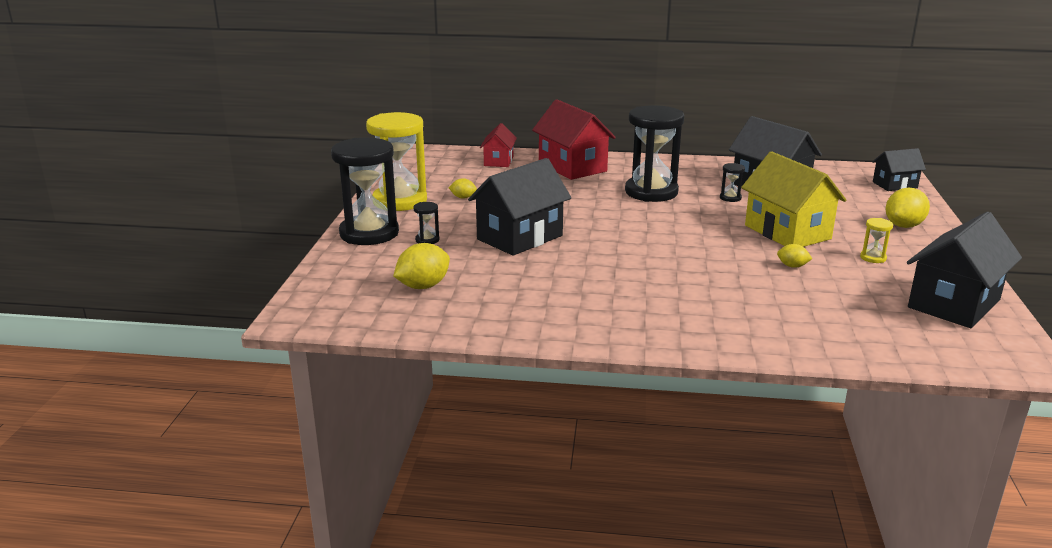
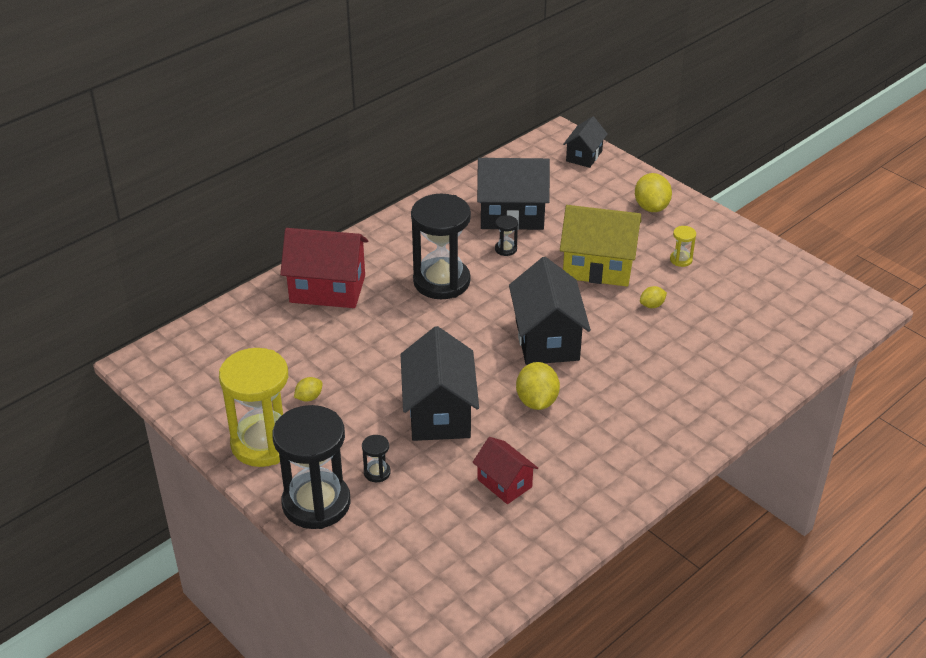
camera: 50 degrees left, 15 degrees up
(423, 286) = (467, 524): yellow lemon -> yellow lemon (537, 401)
(498, 161) = (249, 324): red house -> red house (504, 483)
(953, 304) = (775, 277): black house -> black house (547, 339)

